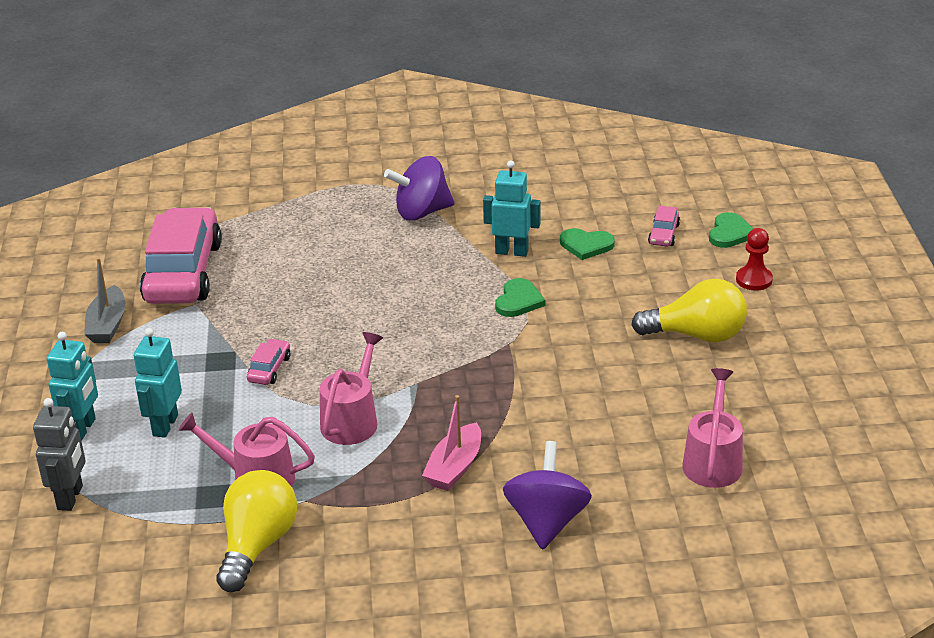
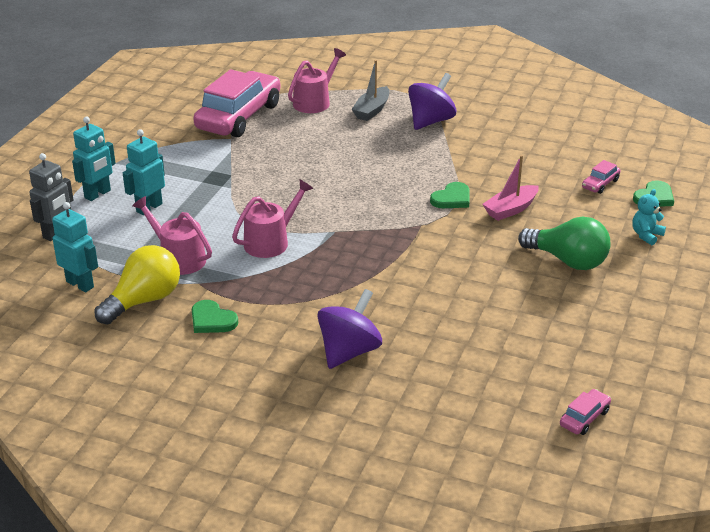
camera: 25 degrees right, 0 degrees up
(107, 325) = (165, 136): grey boat -> grey boat (372, 110)
(269, 369) = (244, 193): pink car -> pink car (584, 418)
(421, 212) = (431, 121): purple spinning top -> purple spinning top turned 120 degrees clockwise
(454, 467) = (314, 294): pink boat -> pink boat (510, 209)
(511, 251) = (474, 164): turquoise robot -> turquoise robot (80, 284)
(586, 245) = (533, 175): green heart -> green heart (212, 320)
(697, 335) = (568, 261): yellow light bulb -> green light bulb
(713, 461) = (507, 352): pink watering can -> pink watering can (314, 102)
(754, 280) = (646, 235): red pawn -> turquoise teddy bear

